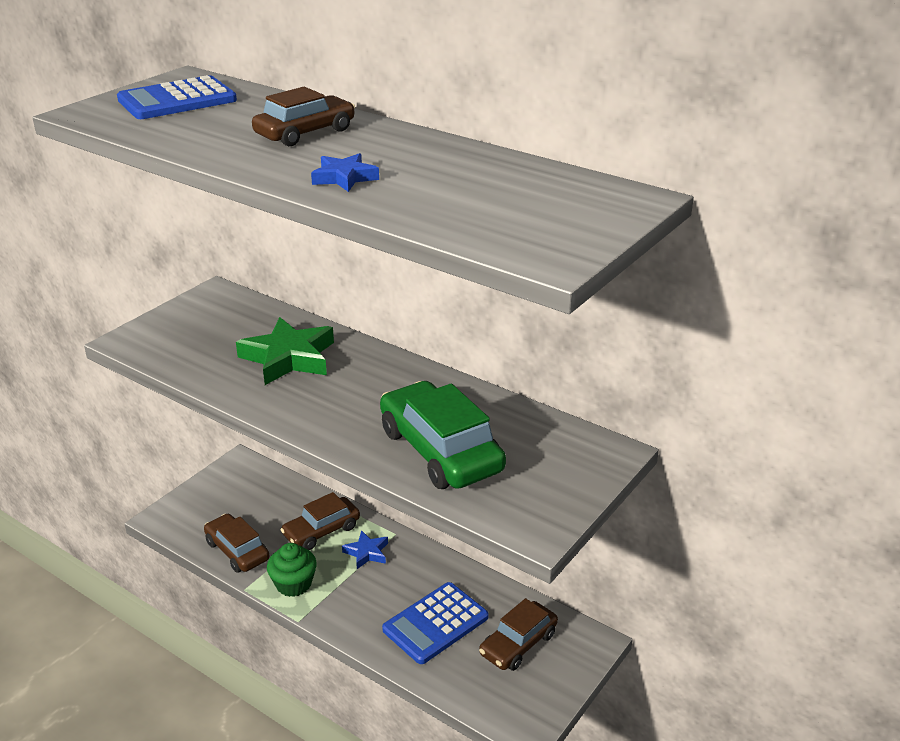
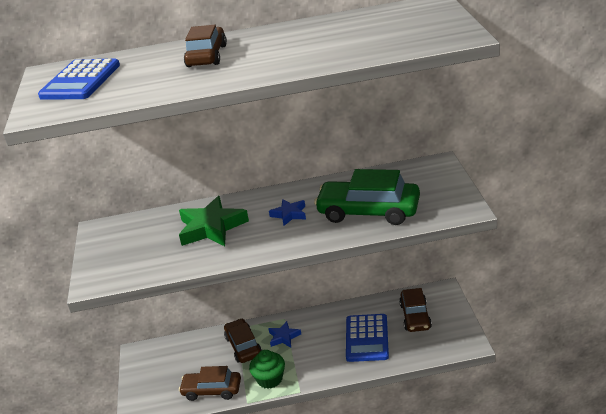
camera: 40 degrees left, 0 degrees up
(321, 531) = (243, 346): brown car -> brown car turned 150 degrees clockwise
(344, 178) = (287, 60): blue star -> blue star (289, 214)

